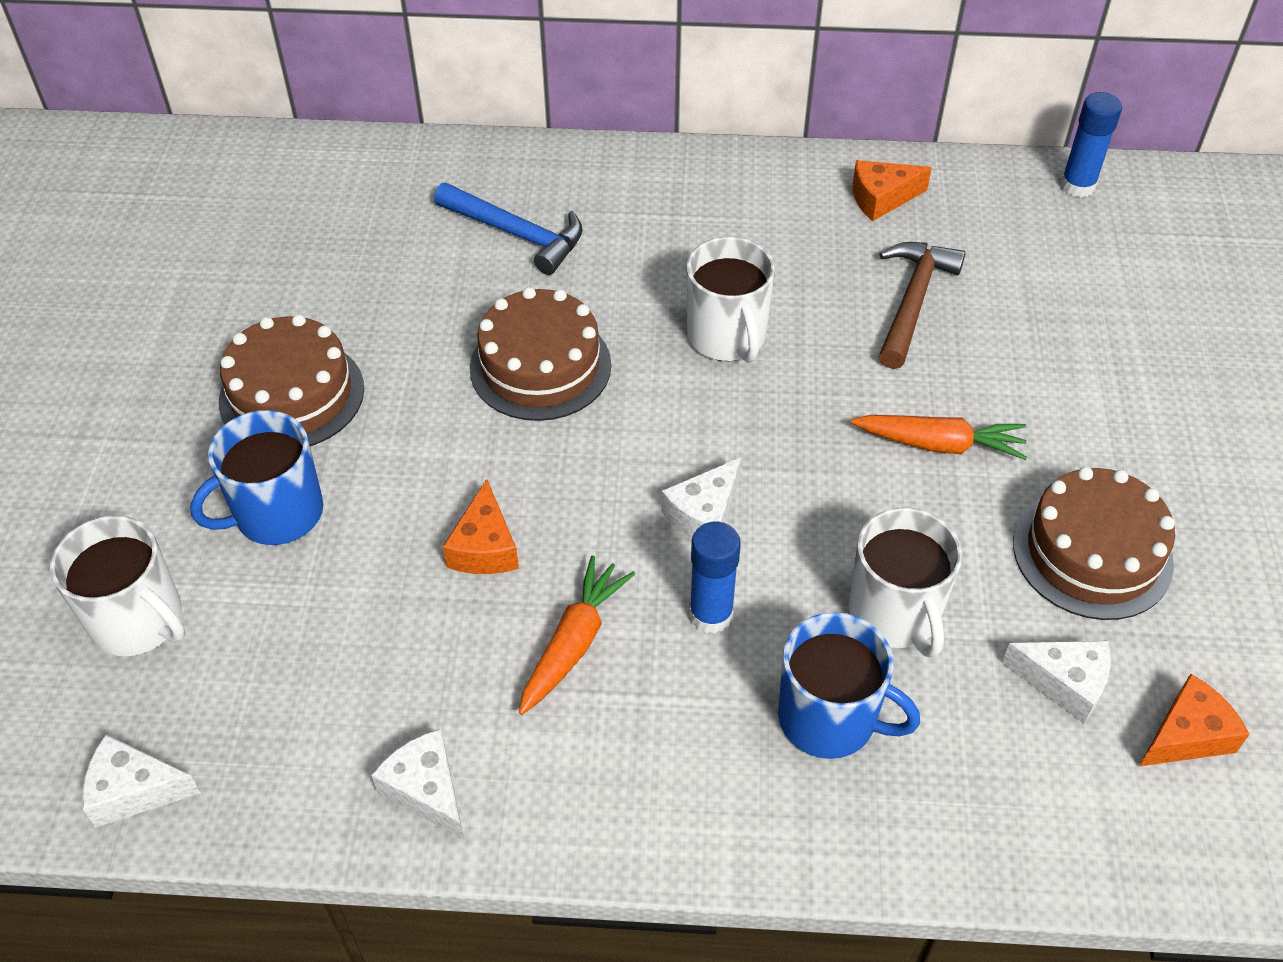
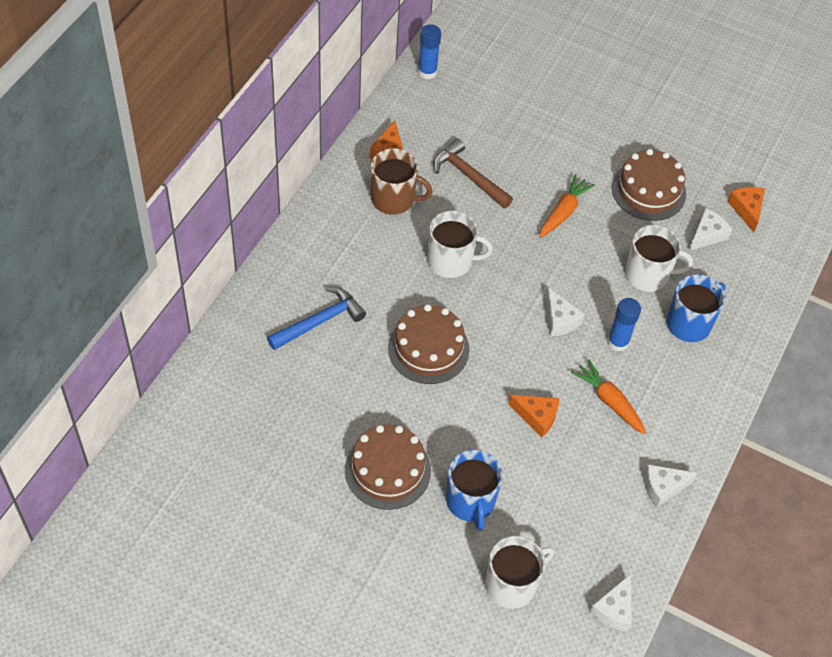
camera: 70 degrees left, 5 degrees up
(796, 233) = (394, 199): none -> brown mug

